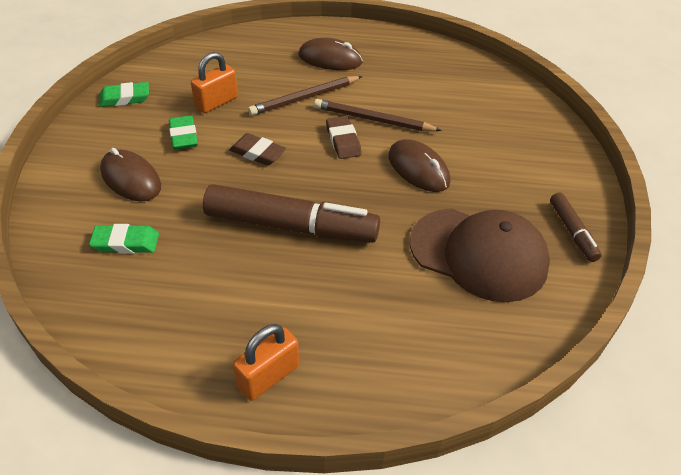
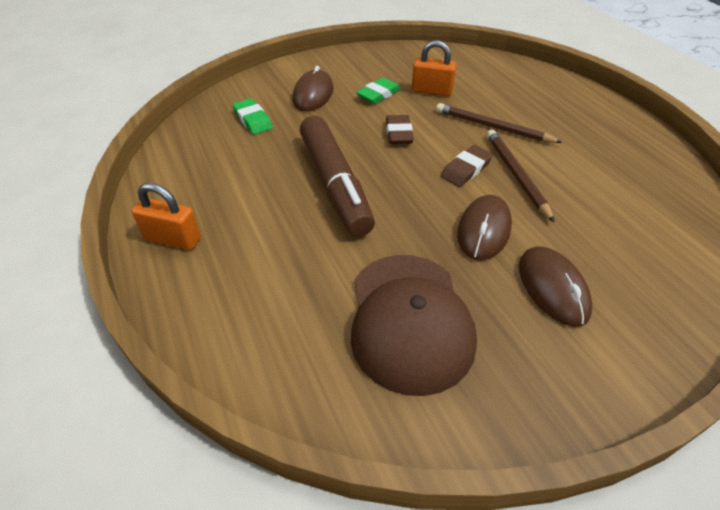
camera: 60 degrees right, 0 degrees up
(124, 98) = (388, 56): green eraser -> none
(330, 59) = (563, 118): brown mouse -> brown mouse (552, 288)
(572, 231) = (523, 397): brown marker -> none

